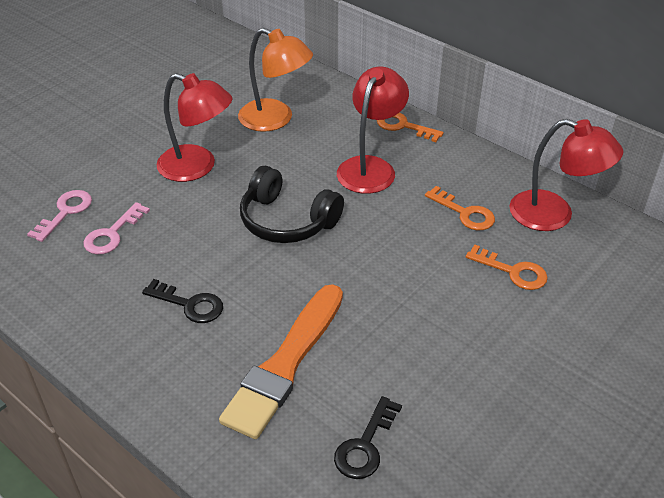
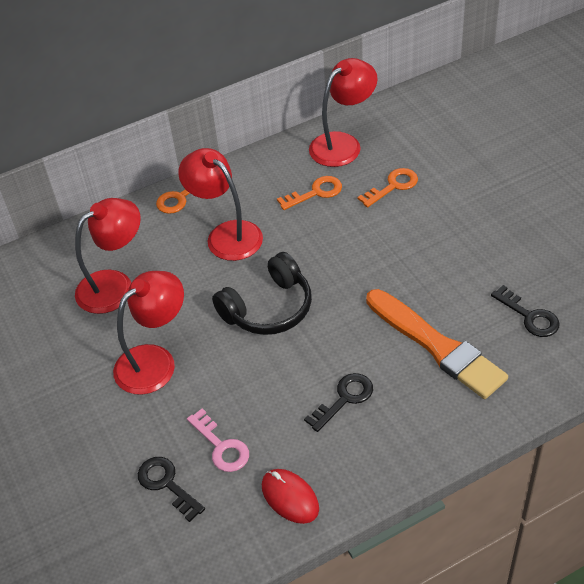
camera: 65 degrees left, 5 degrees up
(63, 294) = (290, 497): none -> red mouse
(65, 212) = (167, 484): pink key -> black key
(275, 119) = (115, 285): orange lamp -> red lamp

